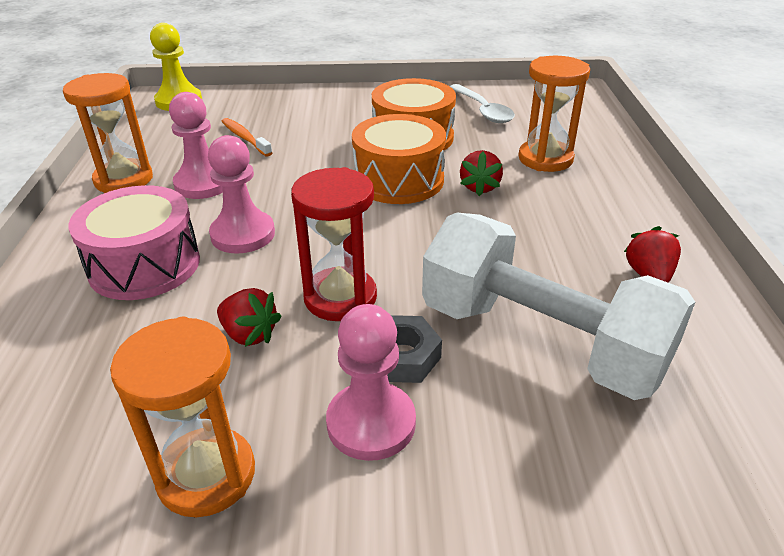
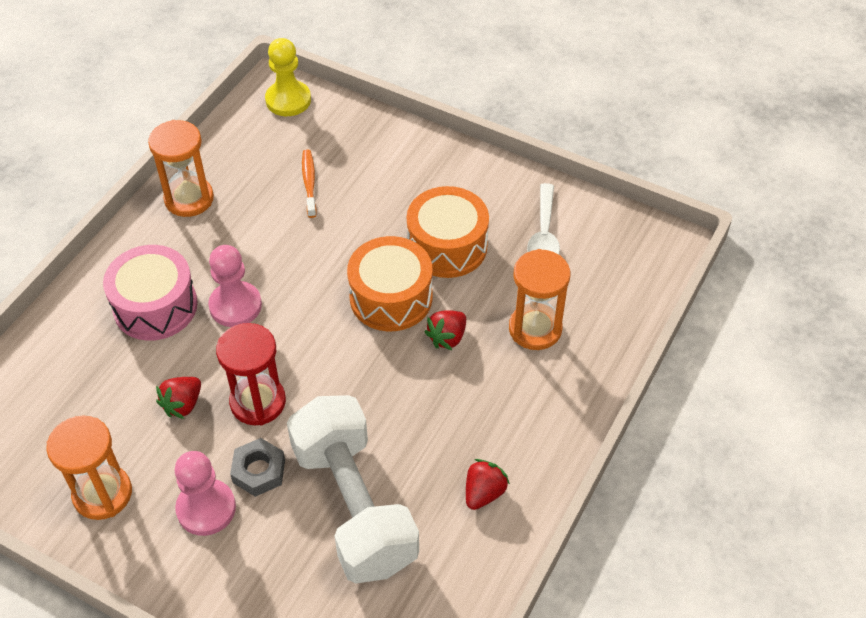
camera: 30 degrees right, 15 degrees up
(203, 184) = (242, 231): pink pawn -> none
(249, 334) = (183, 404): red strawberry -> red strawberry turned 60 degrees clockwise

